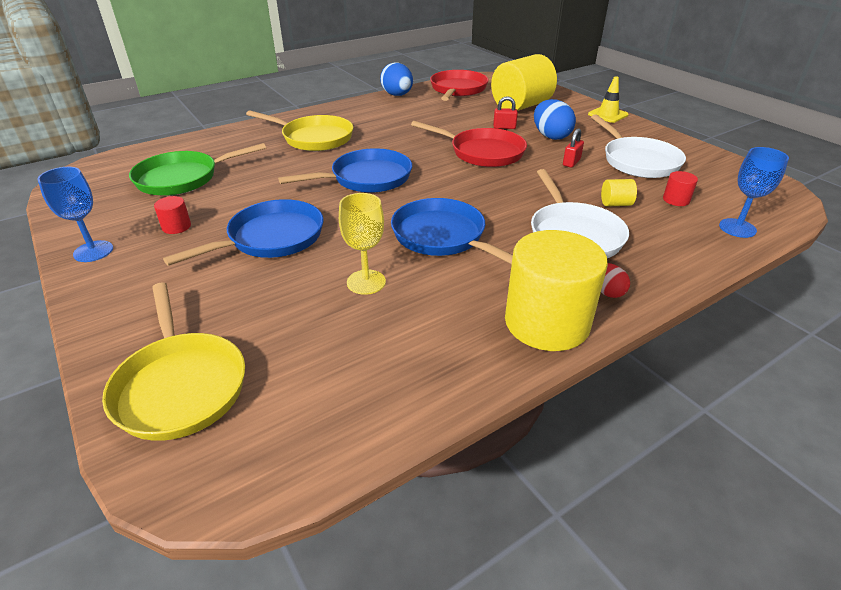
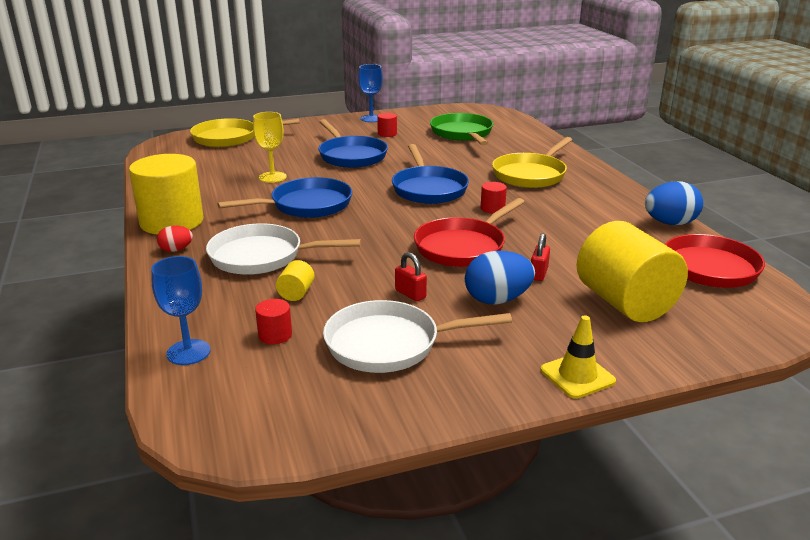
camera: 105 degrees right, 10 degrees down
(401, 148) = (492, 208): none -> red cylinder

